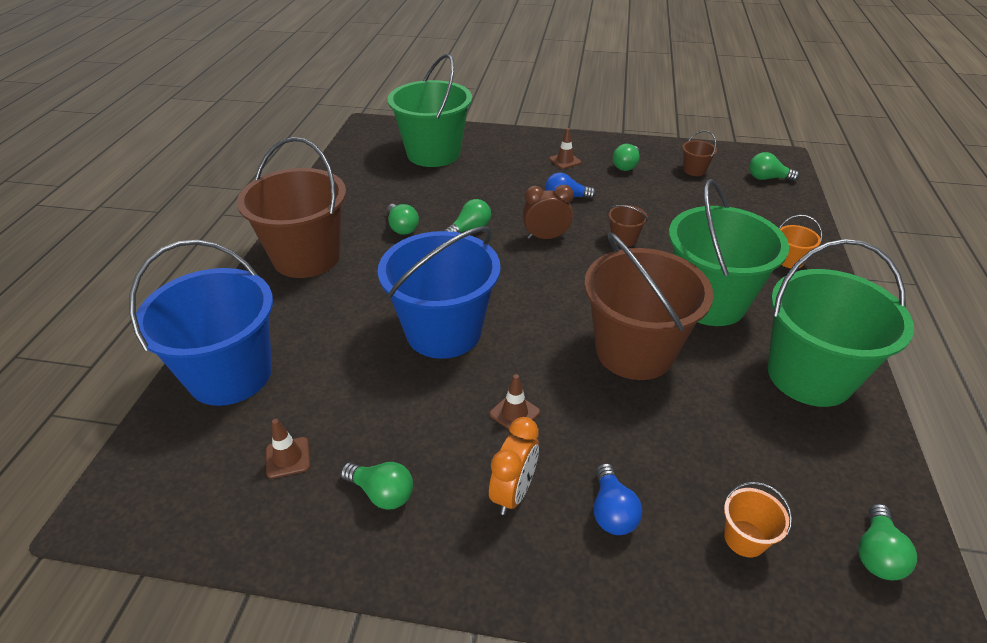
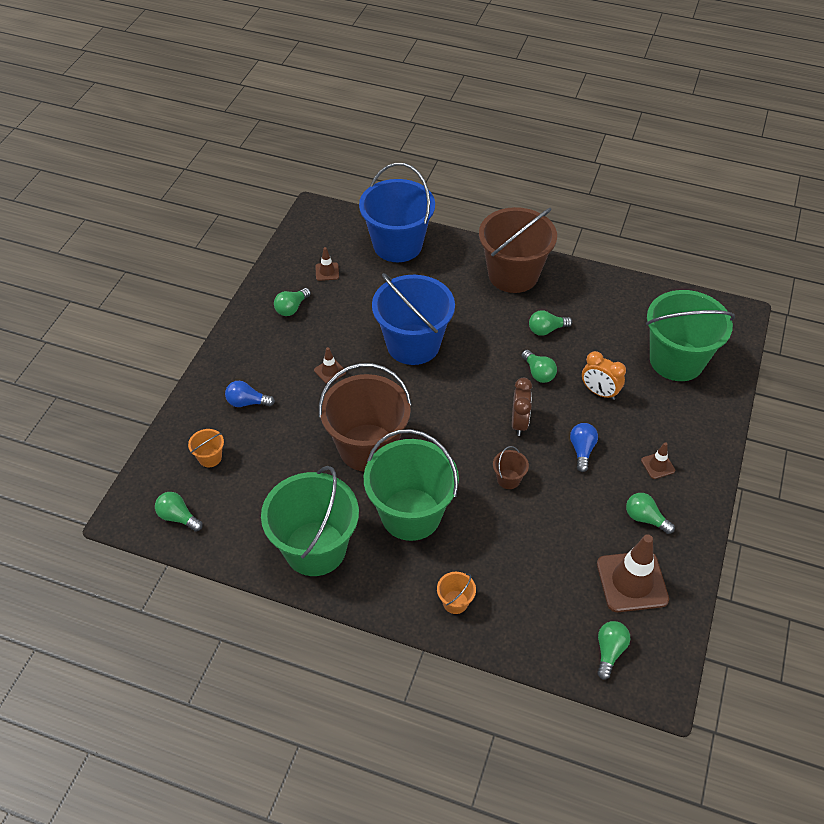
camera: 100 degrees right, 10 degrees up
(513, 492) = (273, 362): orange clock -> orange clock (599, 392)
(694, 170) = (632, 582): brown bucket -> brown traffic cone

